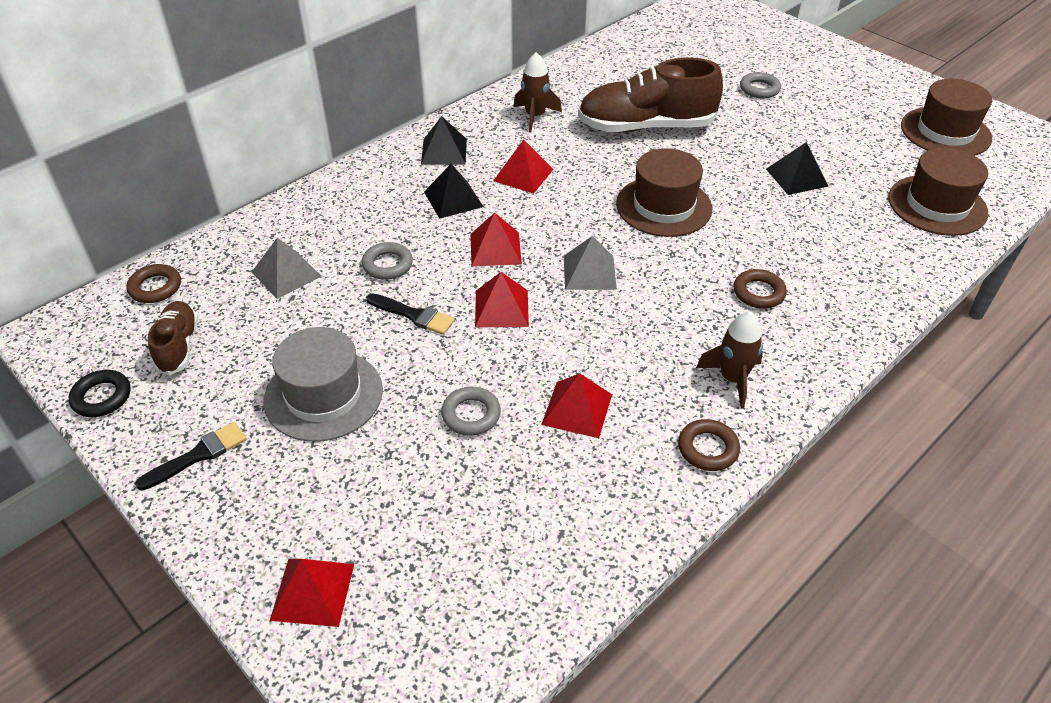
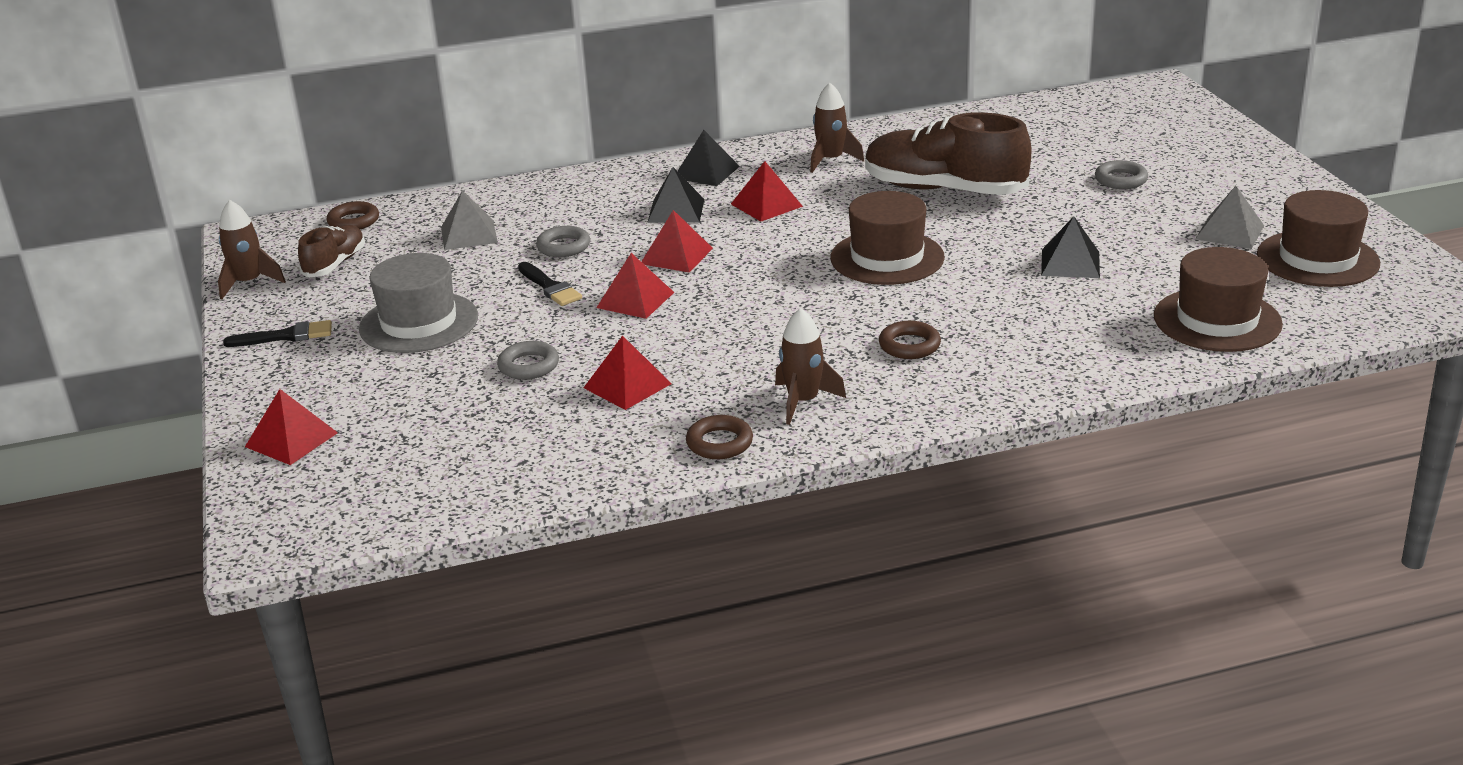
camera: 30 degrees right, 15 degrees down
(102, 397) = (249, 283): black ring -> brown rocket
(589, 272) = (750, 292): grey pyramid -> grey pyramid (1230, 232)

